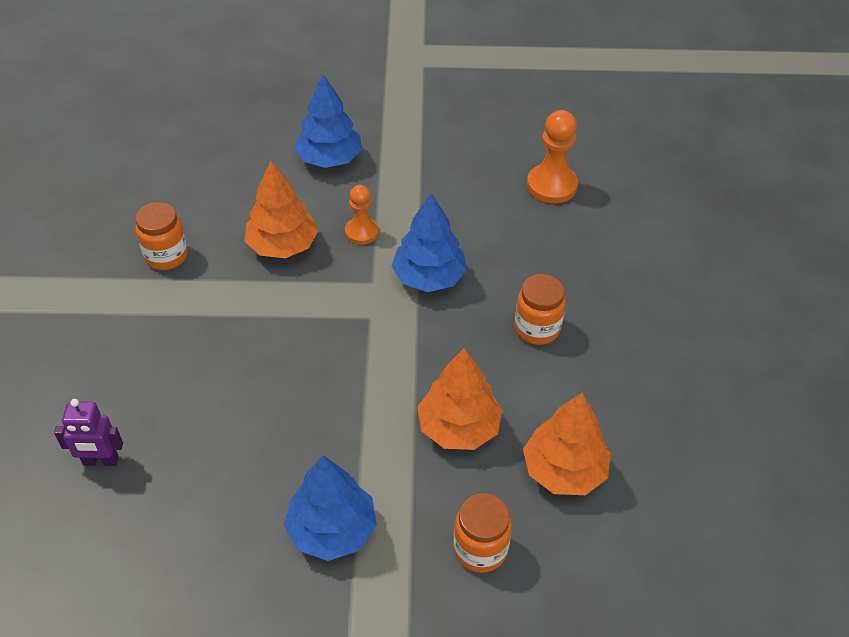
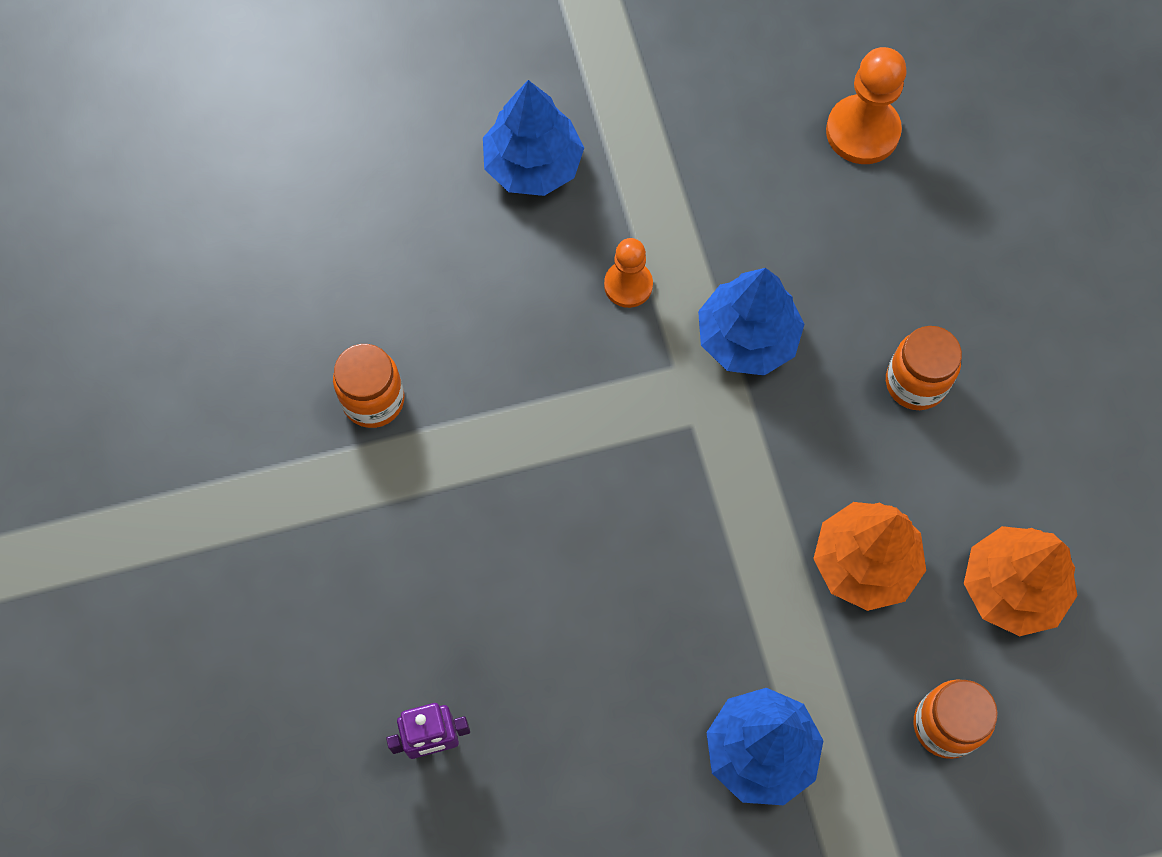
camera: 15 degrees left, 20 degrees up
(282, 245) = (528, 338): orange tree -> none

